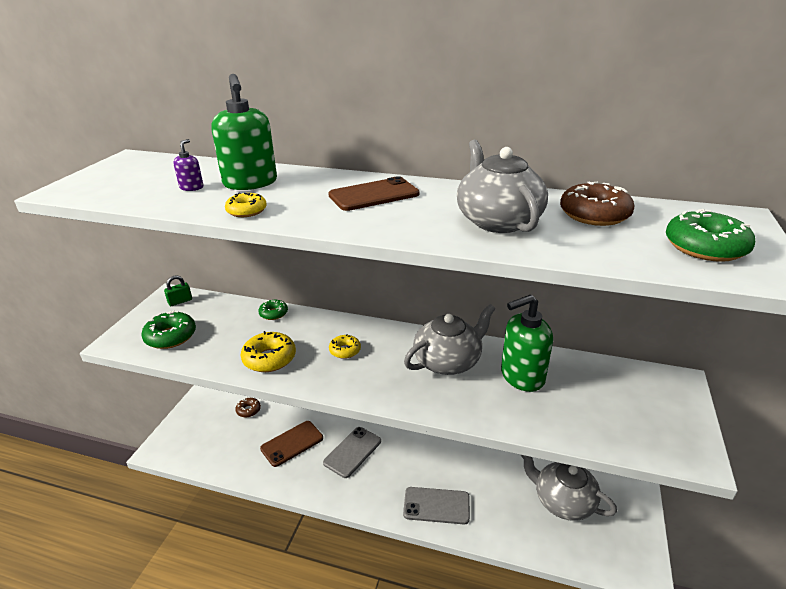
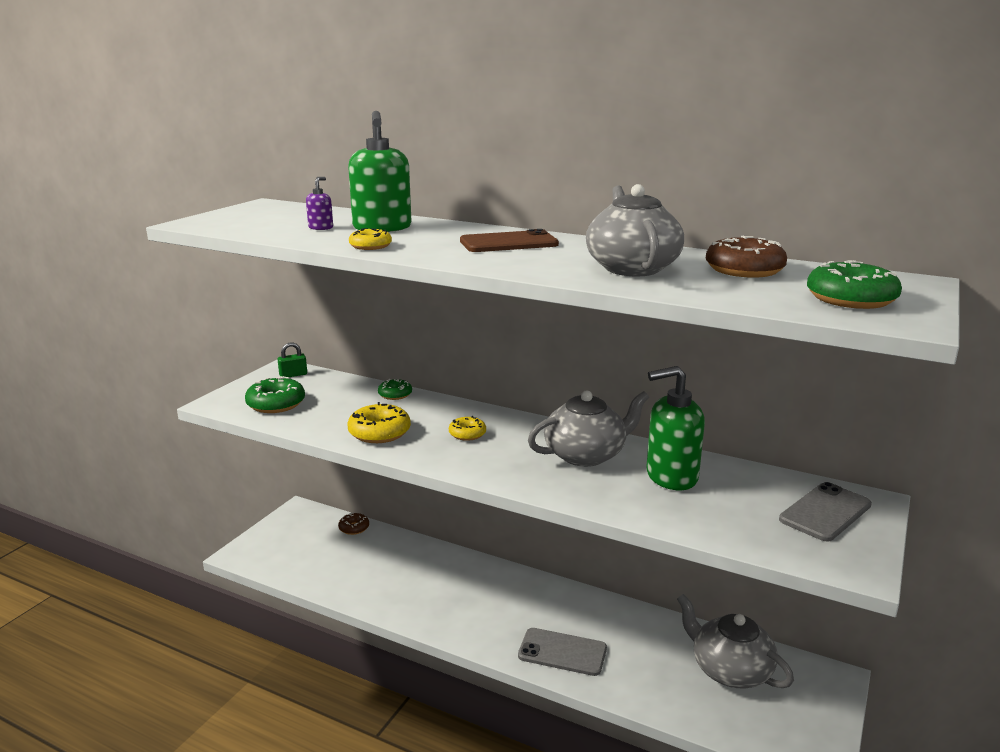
camera: 10 degrees right, 10 degrees down
(292, 443) = (399, 567): brown phone -> none
(352, 452) = (470, 585): grey phone -> grey phone (825, 512)

